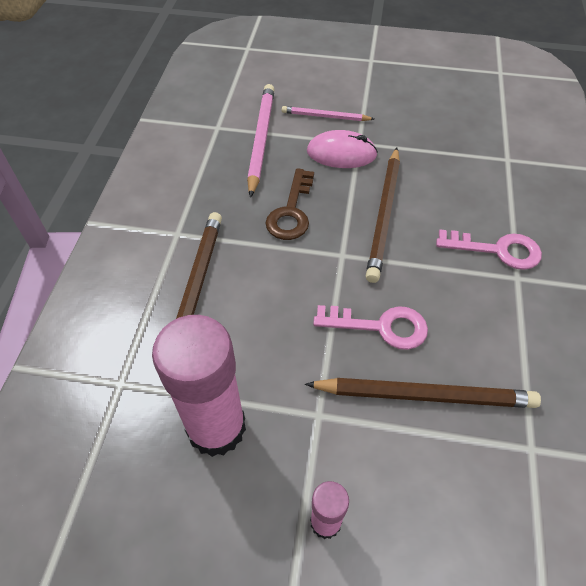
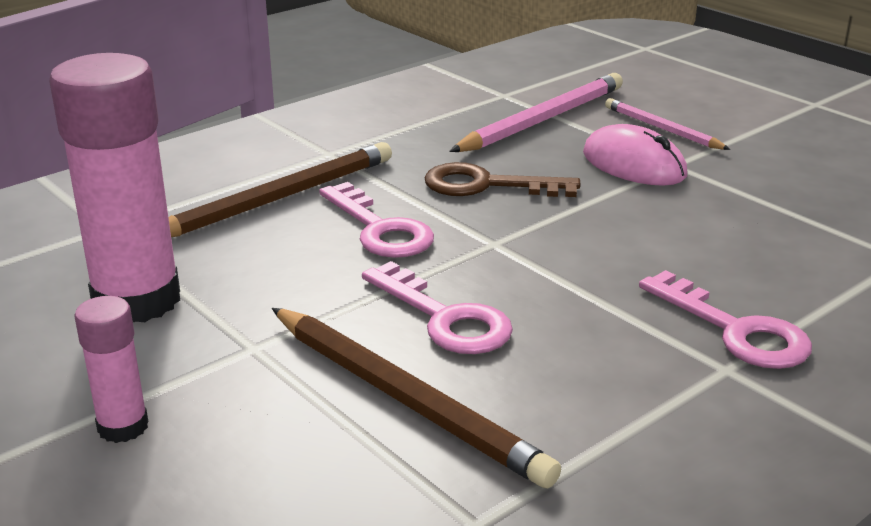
camera: 40 degrees right, 25 degrees down
(277, 280) = (380, 229): none -> pink key
(291, 211) = (487, 185): brown key -> brown key turned 45 degrees clockwise
(384, 215) = (608, 233): brown pencil -> none

